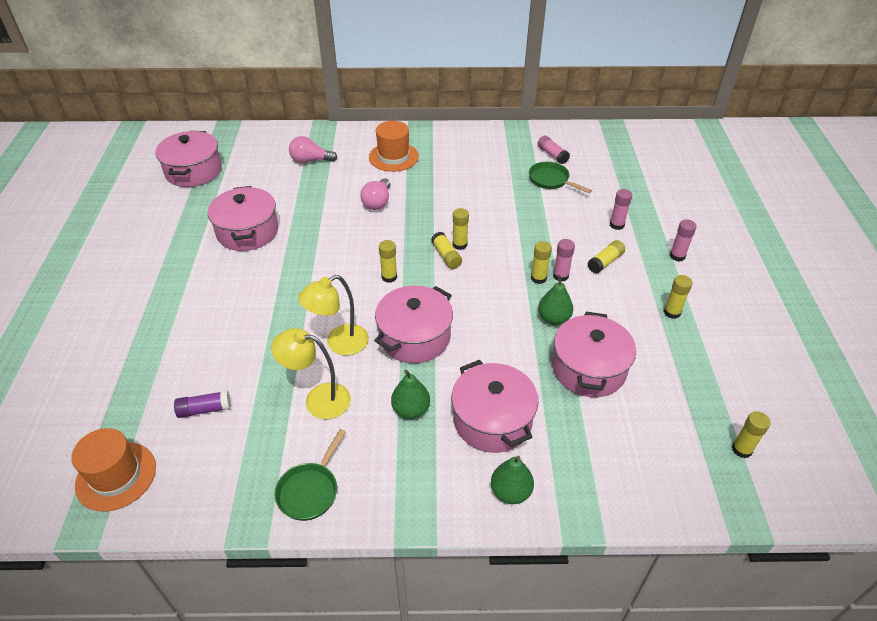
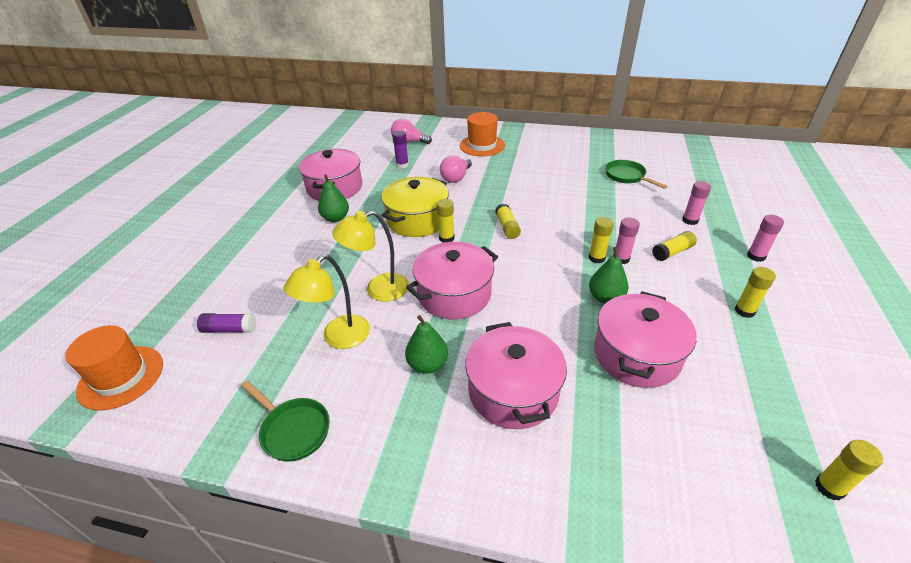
camera: 15 degrees right, 5 degrees down
(193, 171) = (311, 141): pink pot -> none
(310, 490) = (293, 430): green pan -> green pan turned 90 degrees counterclockwise
(313, 193) = (402, 165): none -> purple glue stick
(318, 399) = (338, 338): yellow lamp -> yellow lamp turned 75 degrees counterclockwise
(352, 260) = (417, 220): none -> yellow pot
(459, 244) = (523, 219): yellow glue stick -> none
(510, 492) = (514, 479): green pear -> green pear (335, 218)
(552, 155) = (632, 157): pink glue stick -> none

